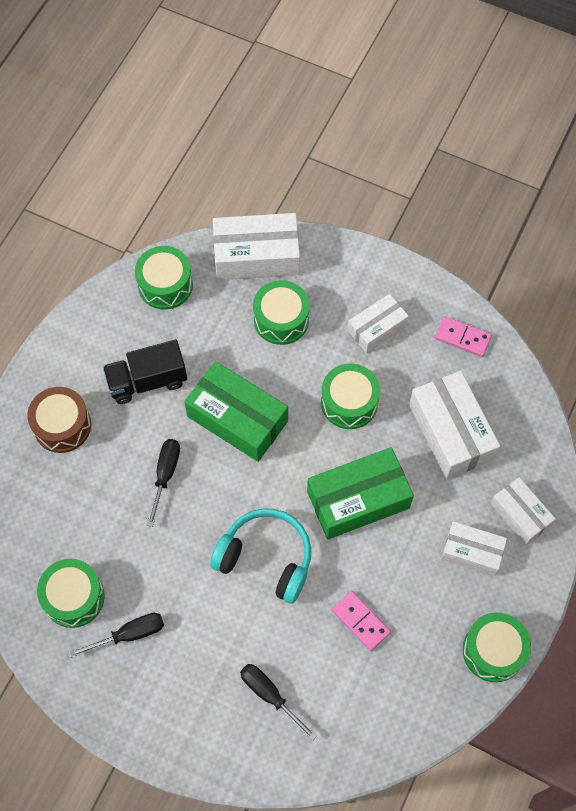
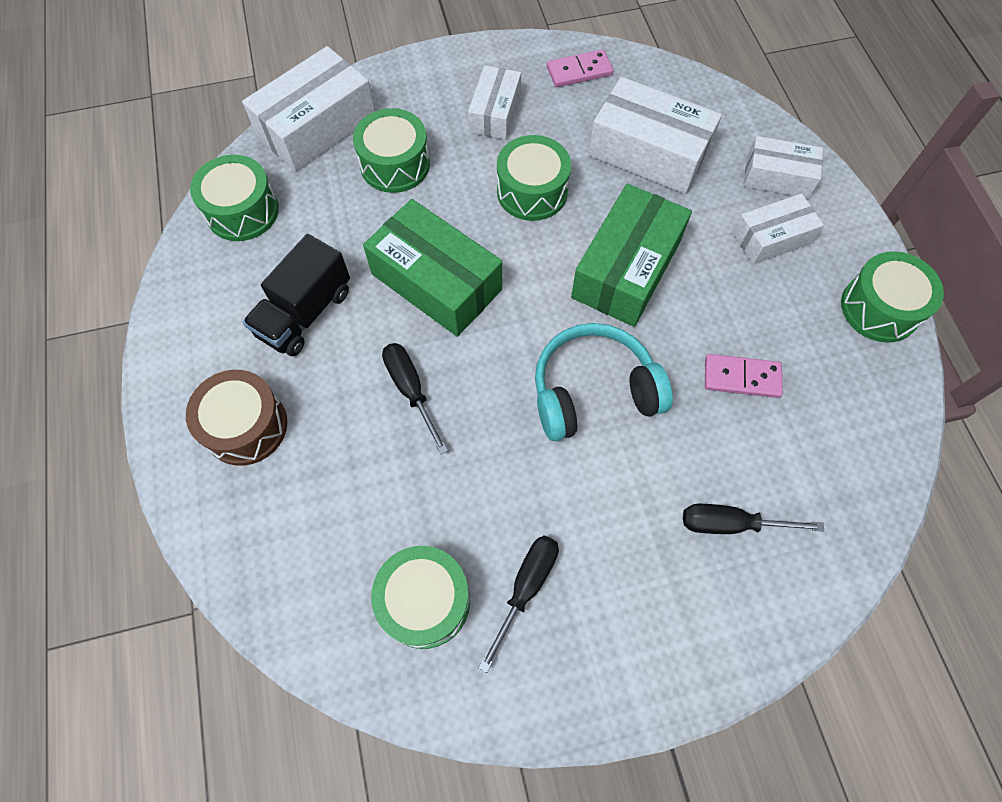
camera: 40 degrees left, 0 degrees up
(237, 419) = (436, 282): green box -> green box turned 45 degrees clockwise

